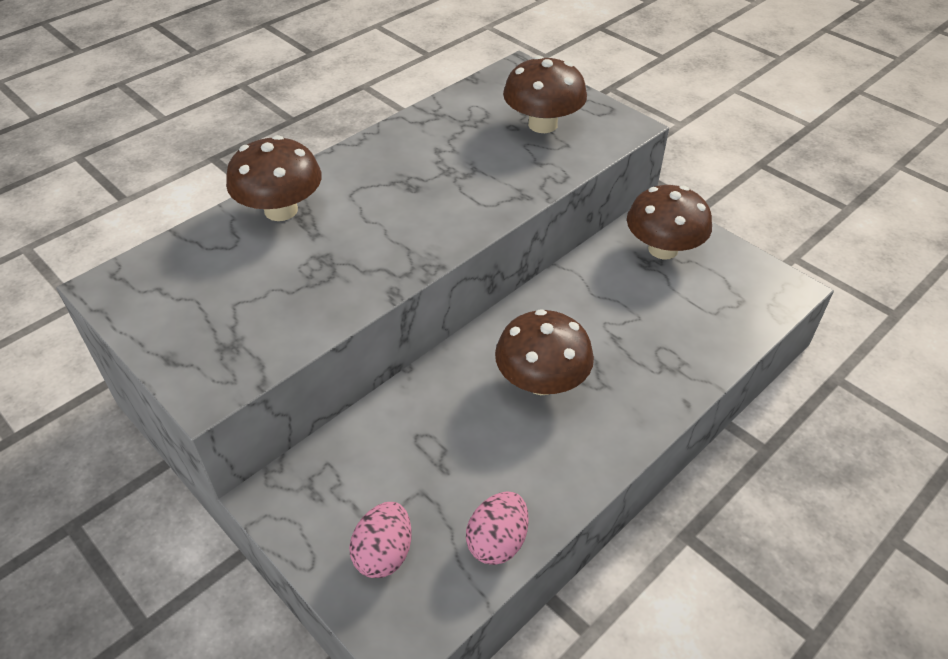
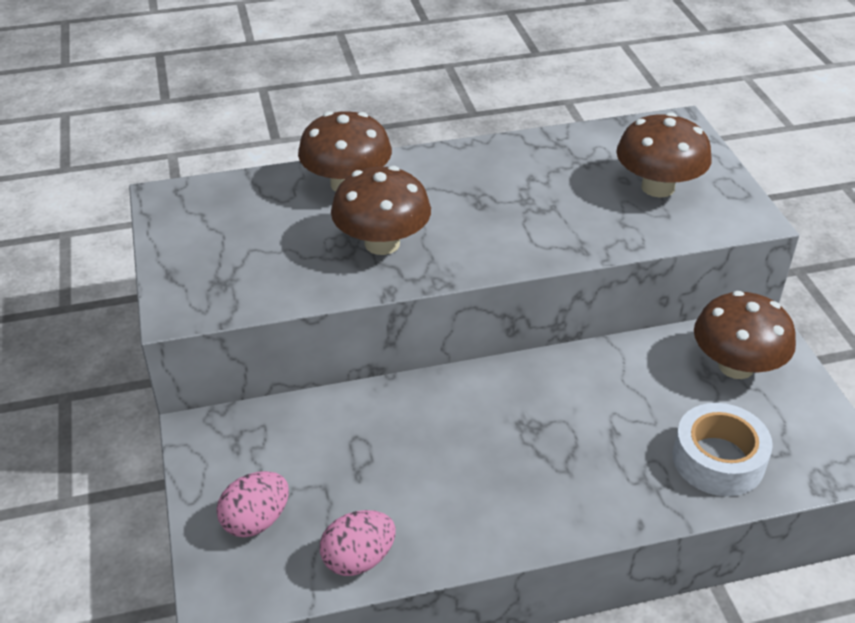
camera: 30 degrees right, 5 degrees down
(541, 381) = (506, 440): brown mushroom -> brown mushroom (382, 243)
(702, 326) = (718, 459): none -> white tape

